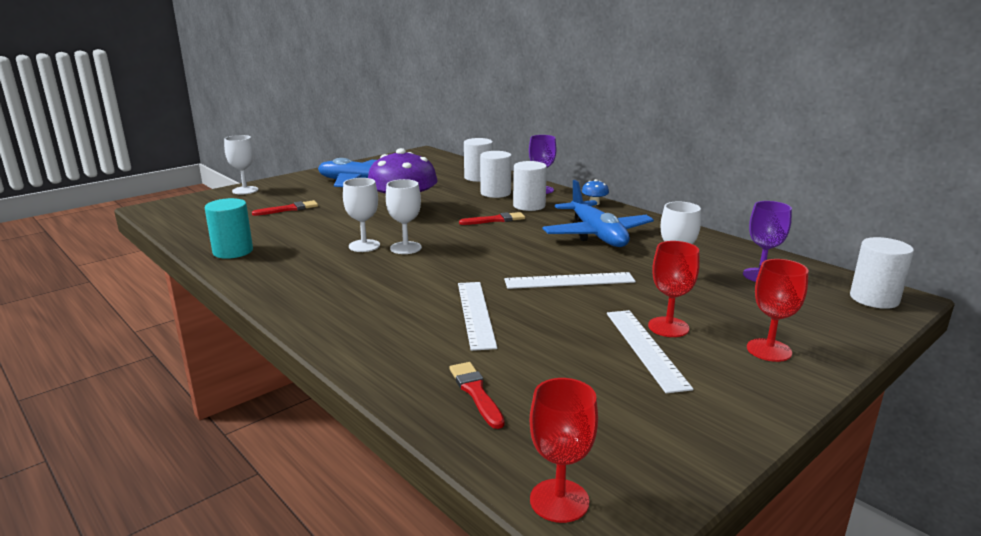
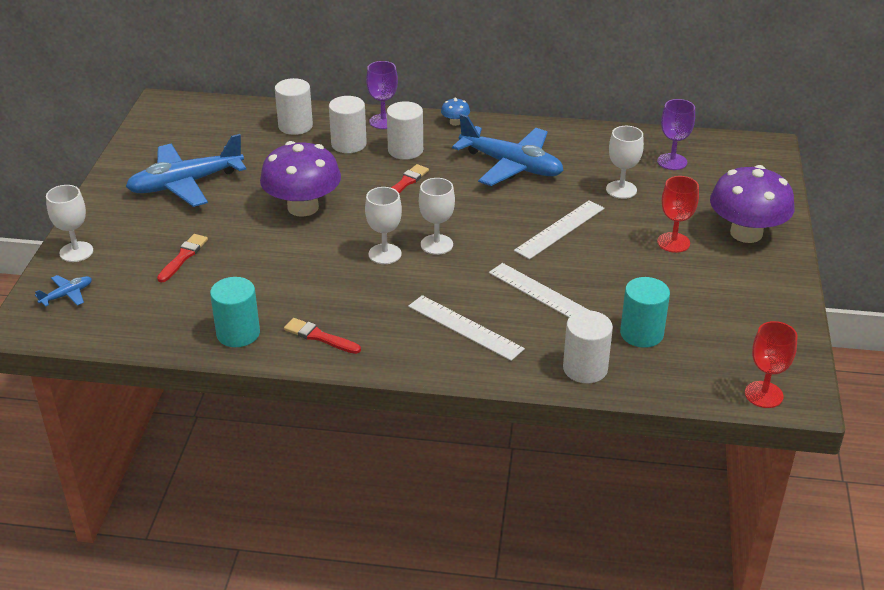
camera: 40 degrees left, 15 degrees up
(199, 204) = (67, 295): none -> blue plane
(364, 246) = (345, 269): white goblet -> white goblet (436, 244)
(476, 392) = (636, 356): red brush -> red brush (319, 337)
(514, 378) = (641, 334): none -> turquoise cylinder
(645, 348) = (682, 268): white ruler -> white ruler (465, 327)
(769, 350) = (746, 233): red goblet -> purple mushroom
(874, 299) = (756, 154): white cylinder -> white cylinder (585, 368)

